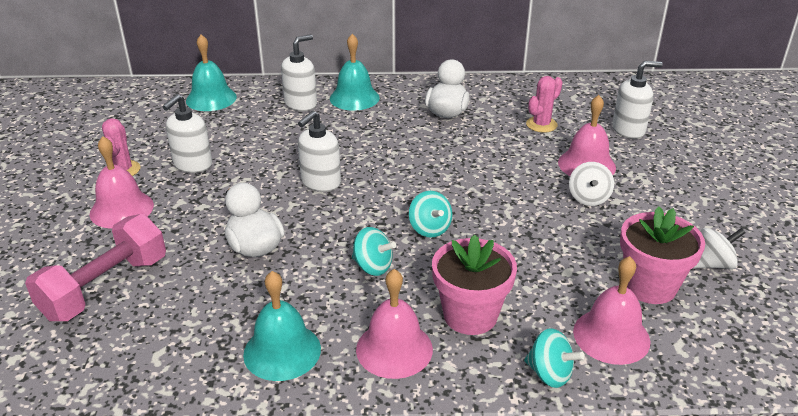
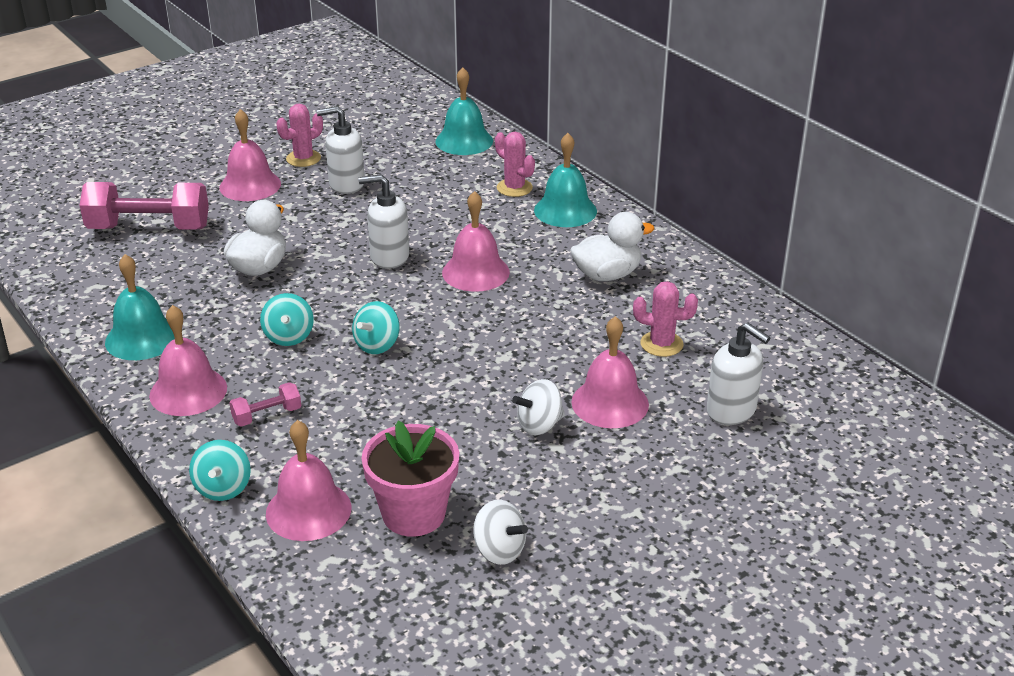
camera: 55 degrees right, 0 degrees up
(301, 104) = (514, 188): white soap dispenser -> pink cactus
(385, 156) = (475, 272): none -> pink bell
(470, 315) = (267, 415): pink flower pot -> pink dumbbell

